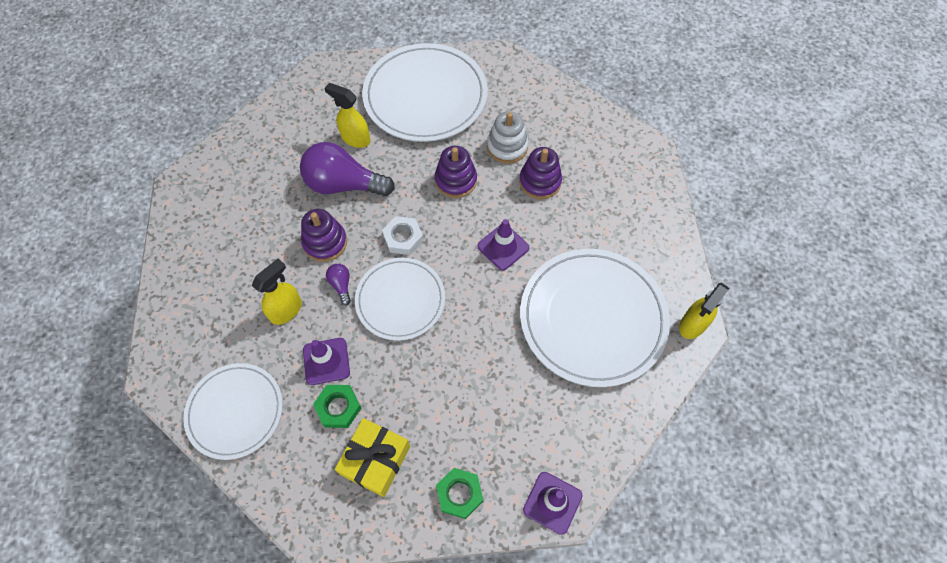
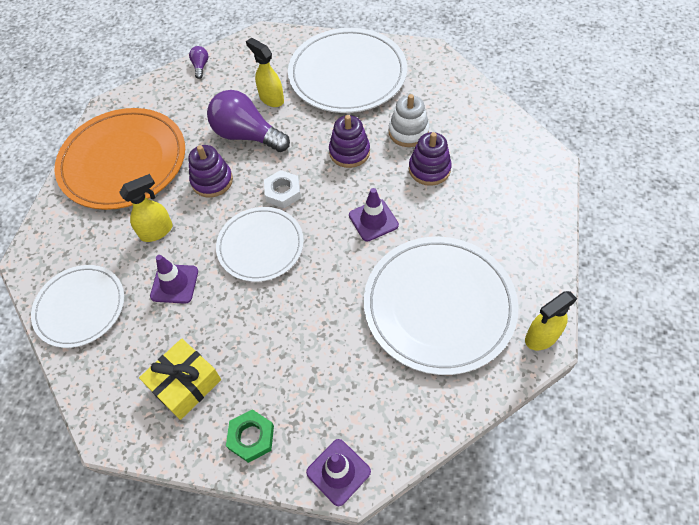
camera: 20 degrees right, 5 degrees down
(220, 242) = (123, 161): none -> orange plate
(338, 407) = (170, 327): green nut -> none
(341, 285) = (212, 221): purple light bulb -> purple light bulb (200, 66)

